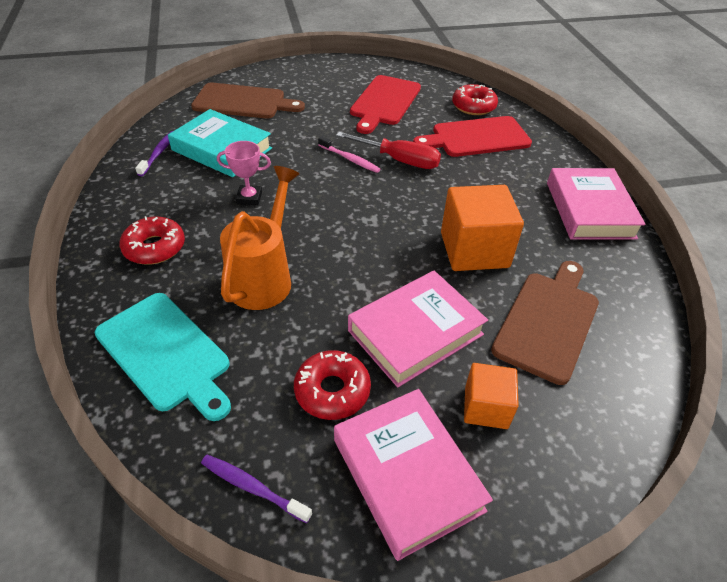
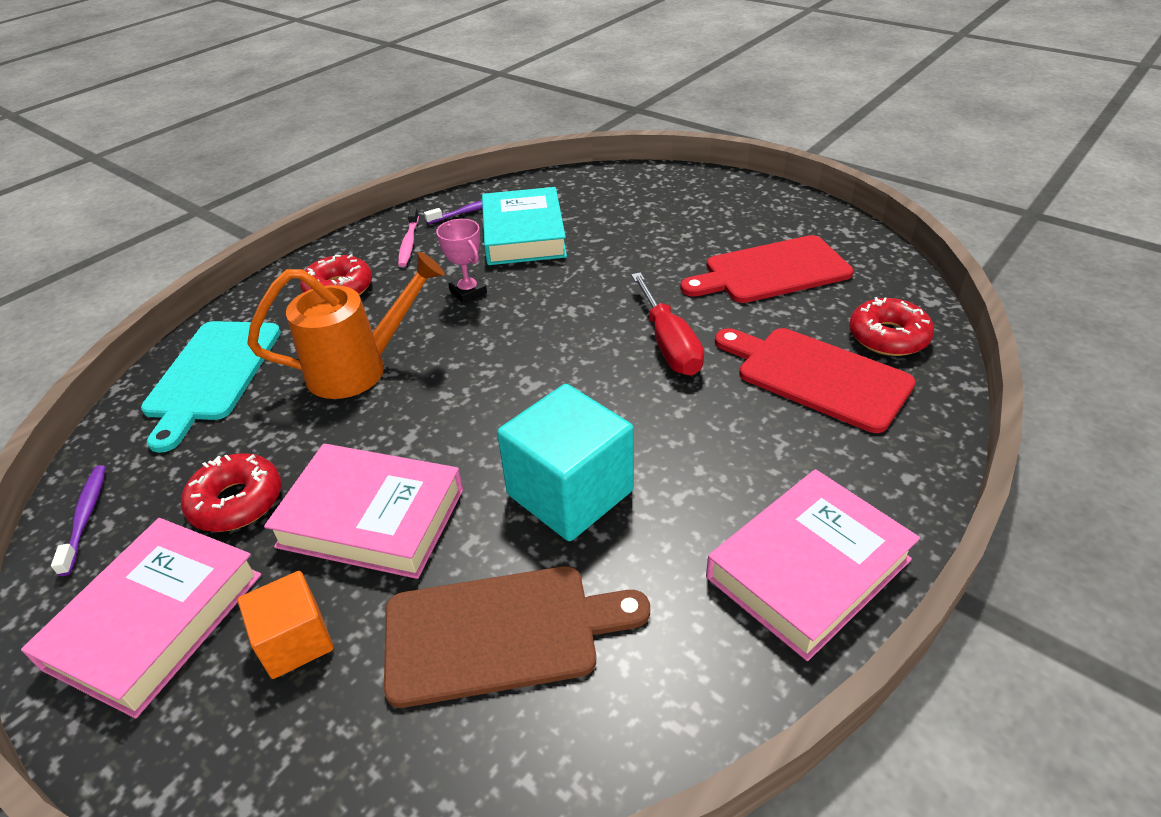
camera: 55 degrees right, 5 degrees down
(243, 102) = (619, 198): brown cutting board -> none
(350, 159) = (619, 311): pink toothbrush -> pink toothbrush (409, 243)
(474, 250) = (570, 493): orange cube -> turquoise cube

